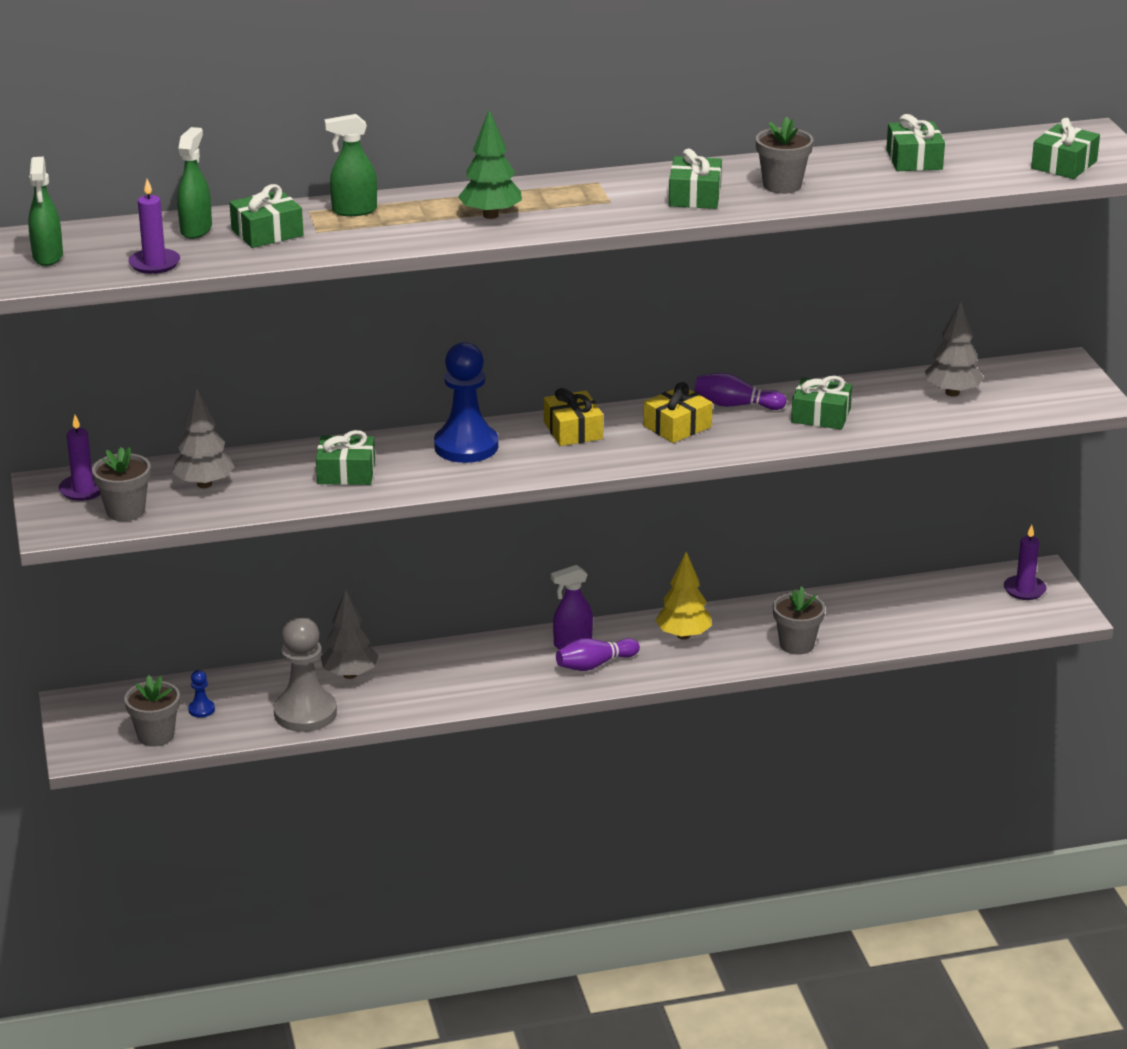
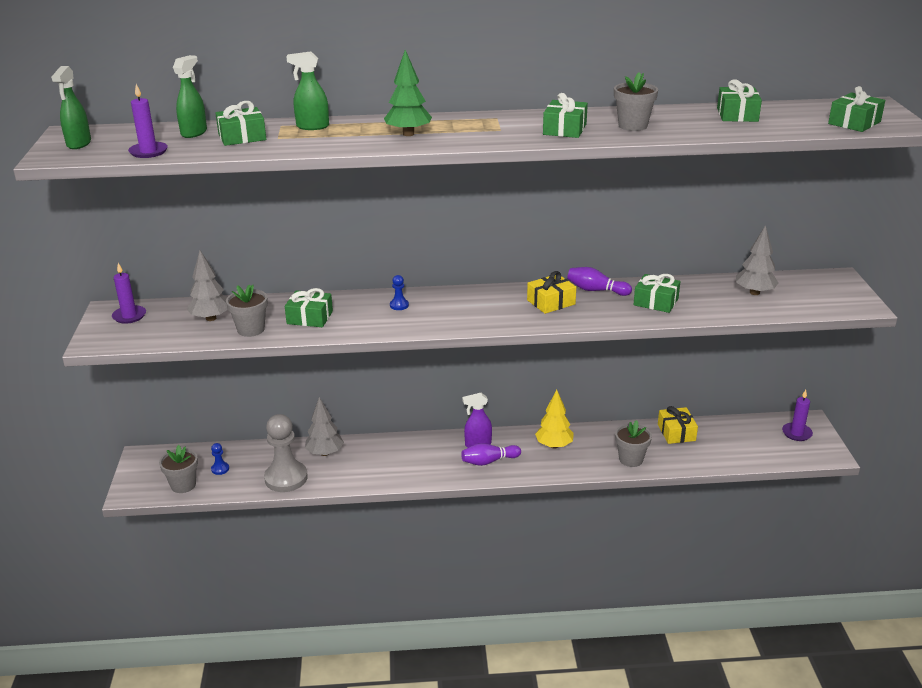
camera: 10 degrees right, 0 degrees up
(125, 511) = (148, 333): grey flower pot -> grey flower pot (251, 329)
(466, 446) = (399, 305): blue pawn -> blue pawn, size x0.42
(573, 430) = (477, 300): yellow gift -> yellow gift (676, 432)

